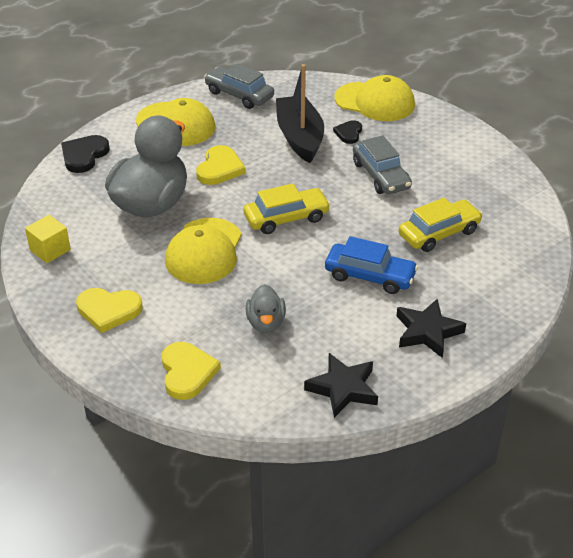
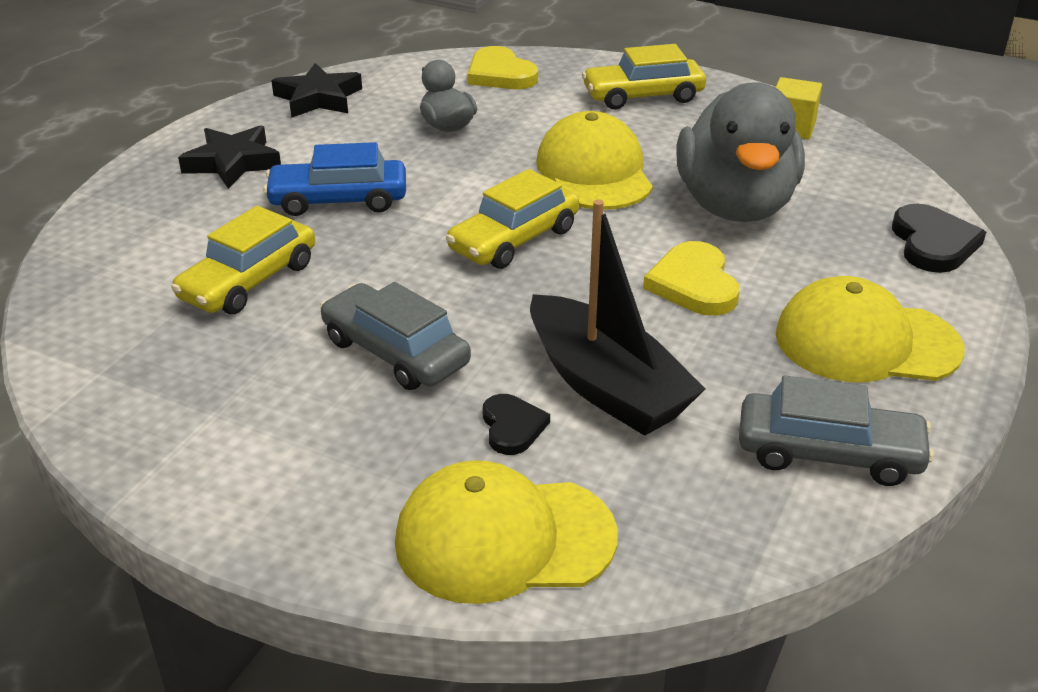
camera: 155 degrees right, 5 degrees down
(108, 310) = (643, 96): yellow heart -> yellow car

